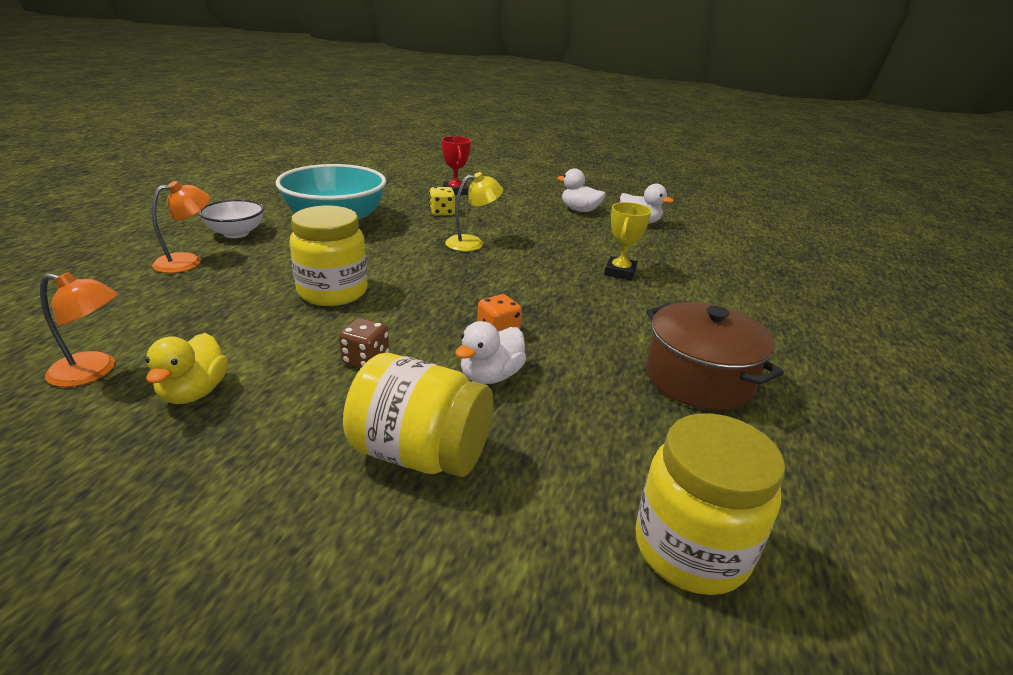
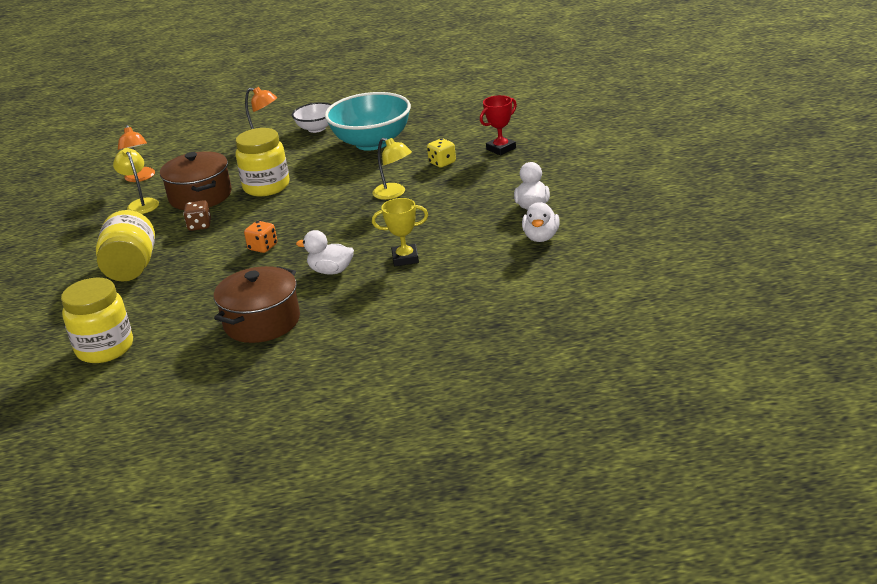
camera: 70 degrees right, 0 degrees up
(194, 392) = (141, 204): yellow duck -> yellow lamp
(270, 338) = (200, 196): none -> brown pot
(490, 376) = (211, 261): white duck -> white duck (331, 271)

